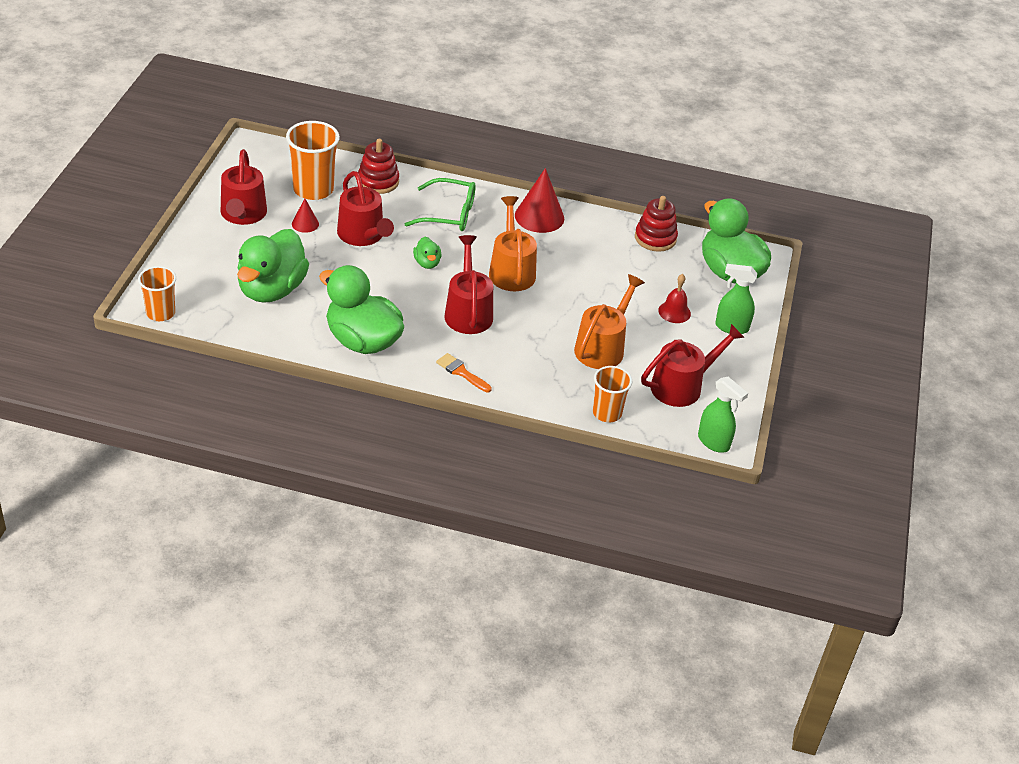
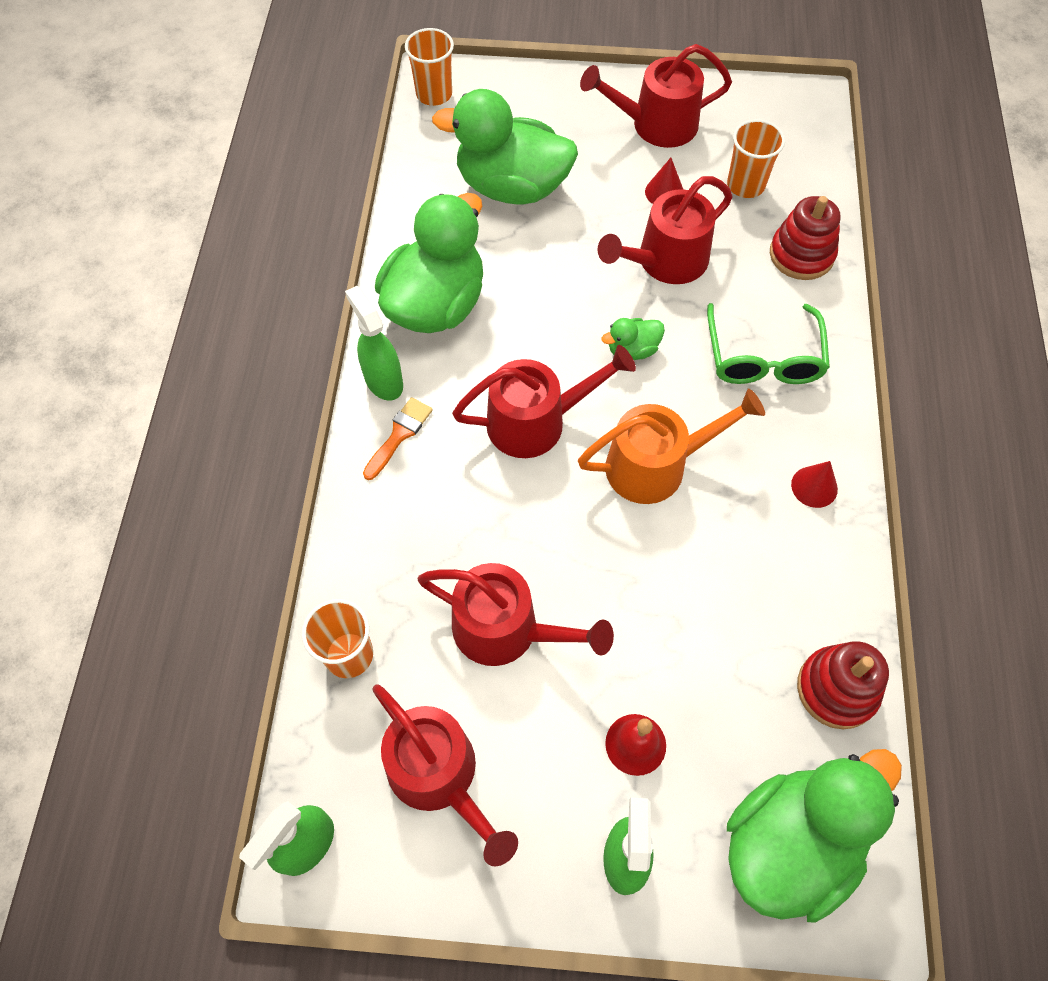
camera: 85 degrees right, 20 degrees up
(313, 189) = (745, 185): orange cup -> orange cup, size x0.64
(417, 374) = (383, 380): none -> green spray bottle
(539, 217) = (814, 486): red cone -> red cone, size x0.53
(602, 347) = (506, 629): orange watering can -> red watering can

